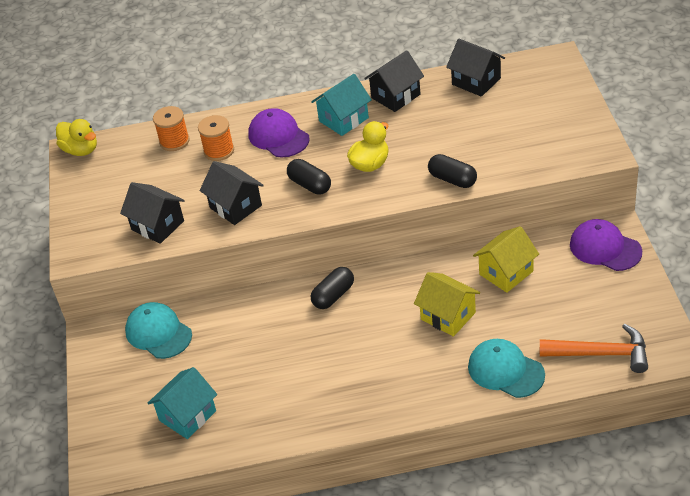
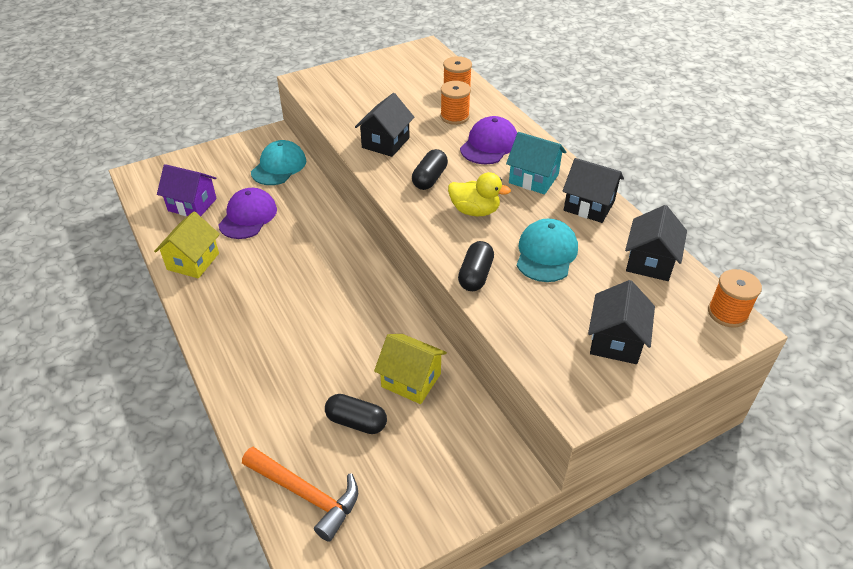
camera: 65 degrees right, 0 degrees up
(81, 150) = (426, 51): yellow duck -> none
(157, 225) = (349, 108): black house -> black house (616, 341)
(187, 416) = (192, 205): turquoise house -> purple house
(333, 296) = (344, 256): black capsule -> black capsule (356, 422)
(448, 316) = (336, 344): yellow house -> yellow house (193, 261)
(505, 370) = (268, 408): turquoise cap -> turquoise cap (546, 253)
(543, 60) = (727, 313): none -> orange spool
(601, 354) = (306, 495): orange hammer -> orange hammer turned 45 degrees counterclockwise
(605, 248) = (480, 469): purple cap -> purple cap (248, 216)

